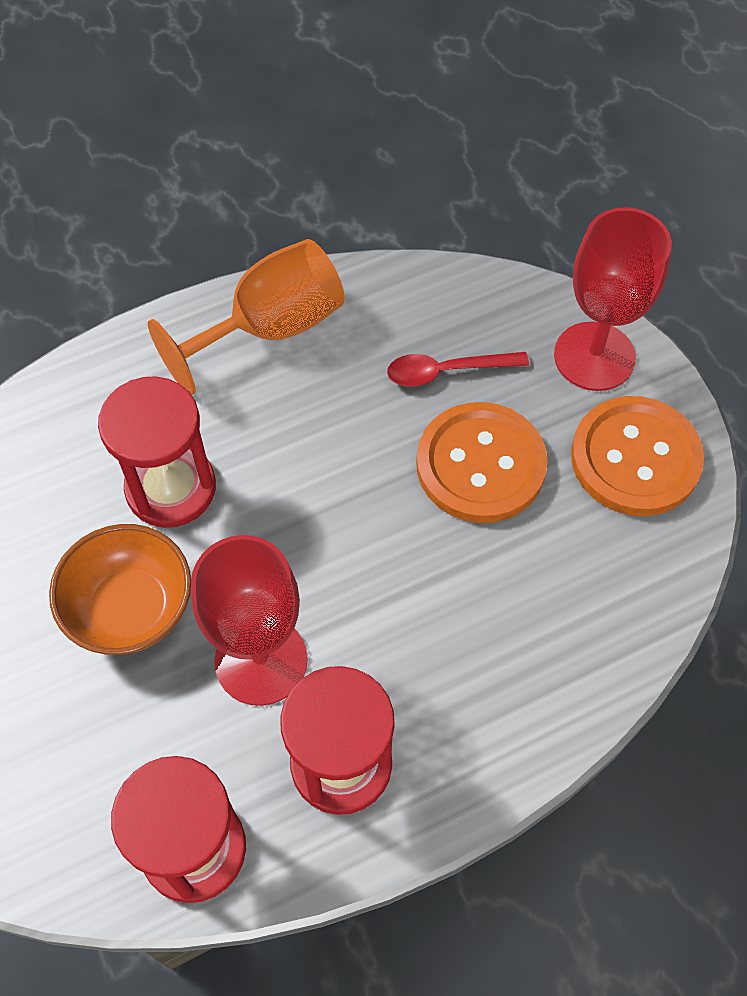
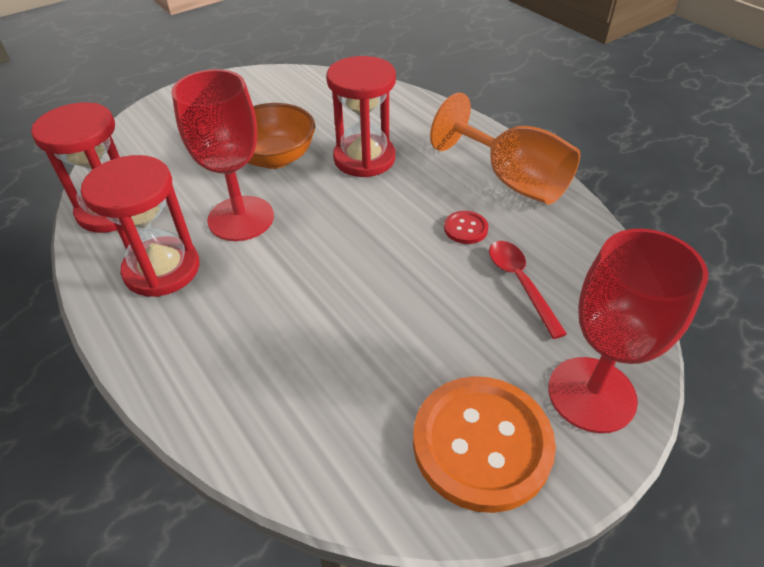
camera: 80 degrees right, 15 degrees down
(347, 400) = (465, 228): none -> red button
(480, 465) = (433, 318): orange button -> none

